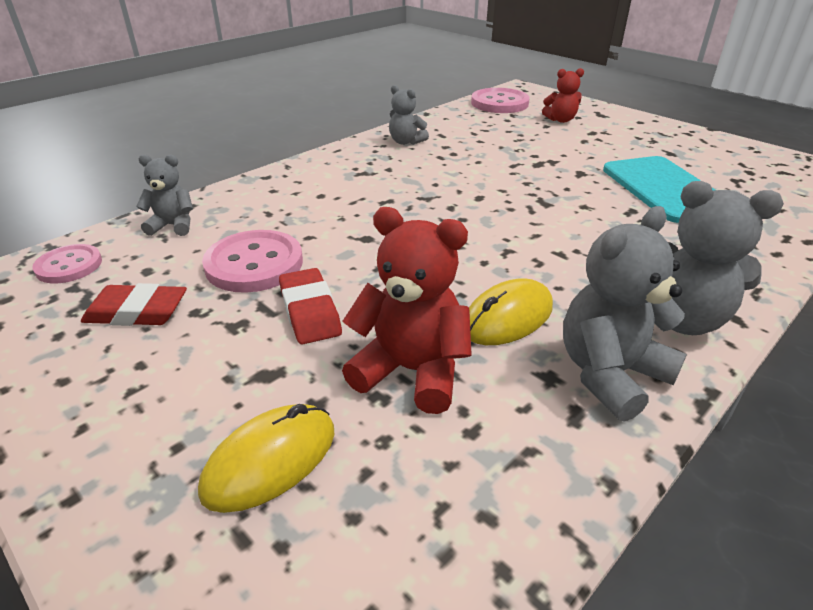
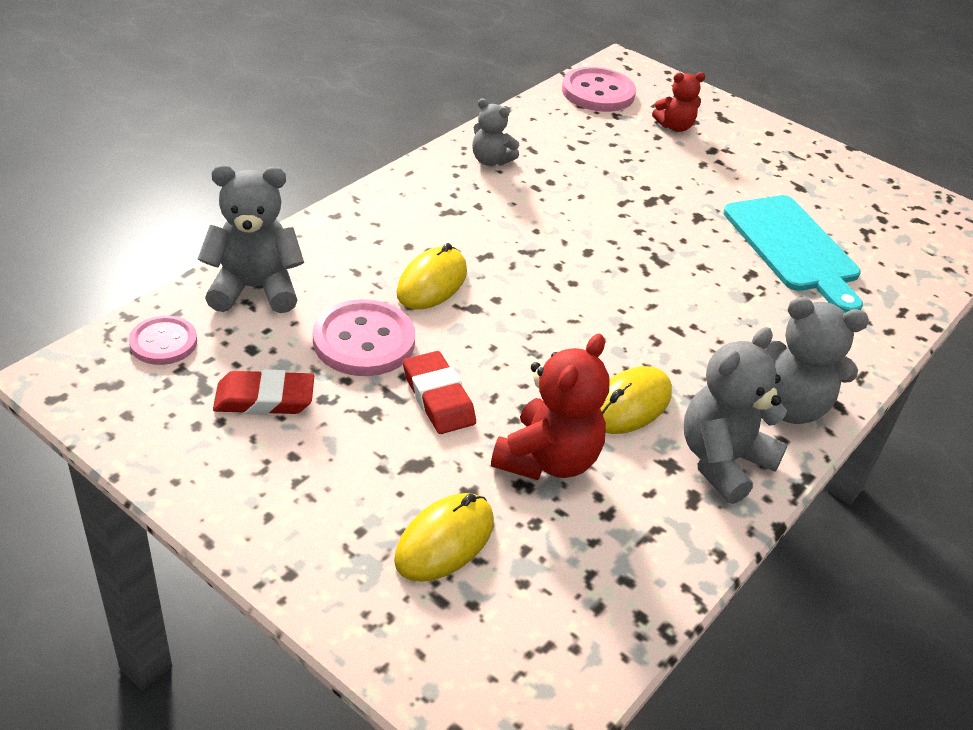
camera: 10 degrees left, 5 degrees up
(173, 226) = (255, 289): grey teddy bear -> grey teddy bear, size x1.67
(332, 220) = (432, 283): none -> yellow mouse
(411, 371) = (548, 460): red teddy bear -> red teddy bear turned 105 degrees clockwise

